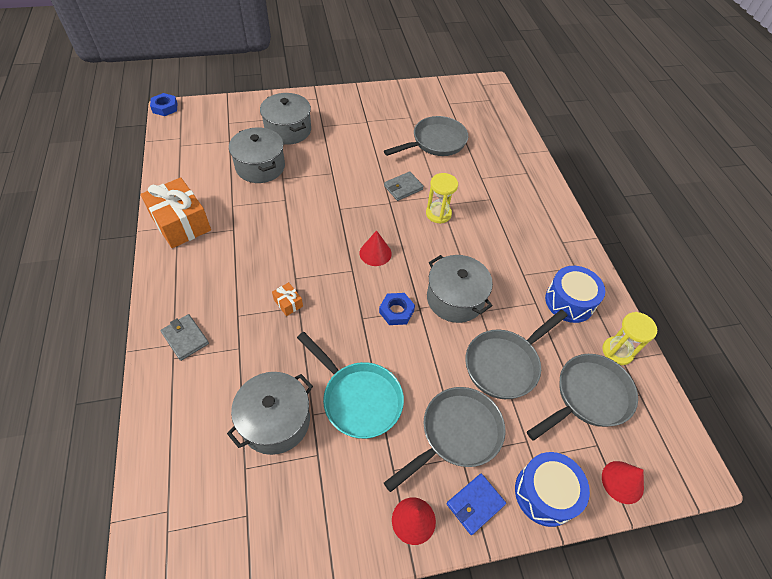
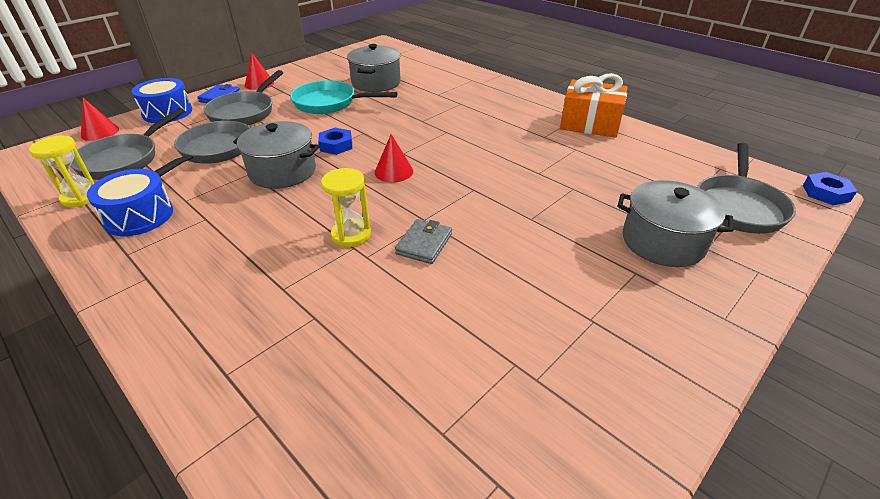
camera: 150 degrees right, 15 degrees down
(185, 338) = (478, 86): grey wallet -> none
(260, 167) = (613, 187): grey pot -> none
(288, 303) = (433, 119): orange gift -> none
(435, 142) = (439, 345): grey pan -> grey pan (738, 206)

